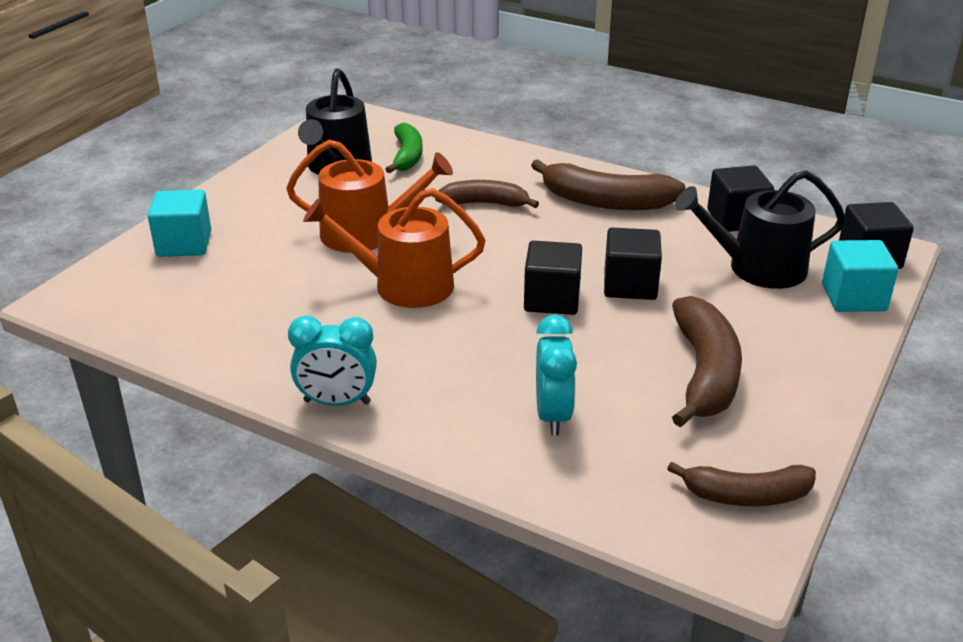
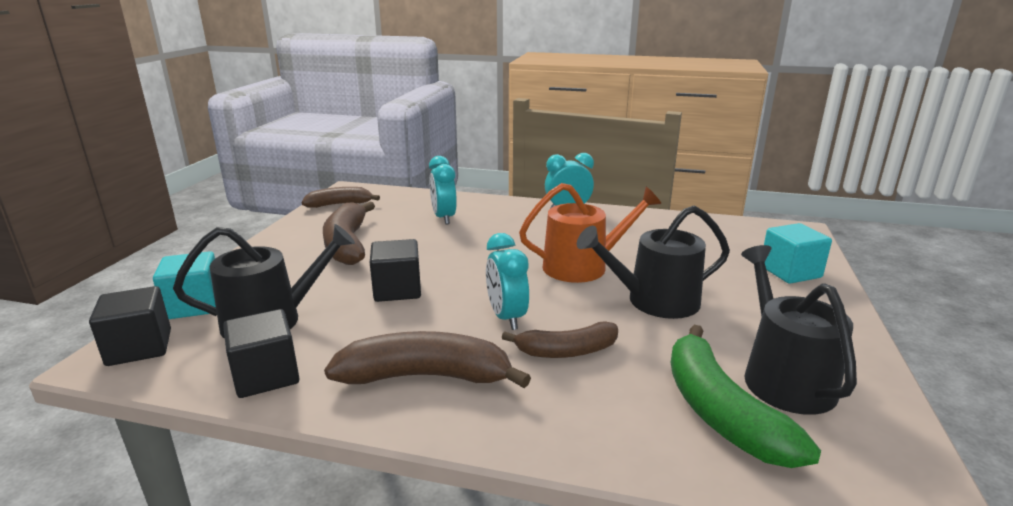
camera: 165 degrees right, 10 degrees down
(366, 233) = (654, 301): orange watering can -> black watering can
(407, 156) = (720, 412): green banana -> green banana, size x1.54
(522, 238) = (506, 317): none -> turquoise clock
(552, 299) = (461, 272): black cube -> none

